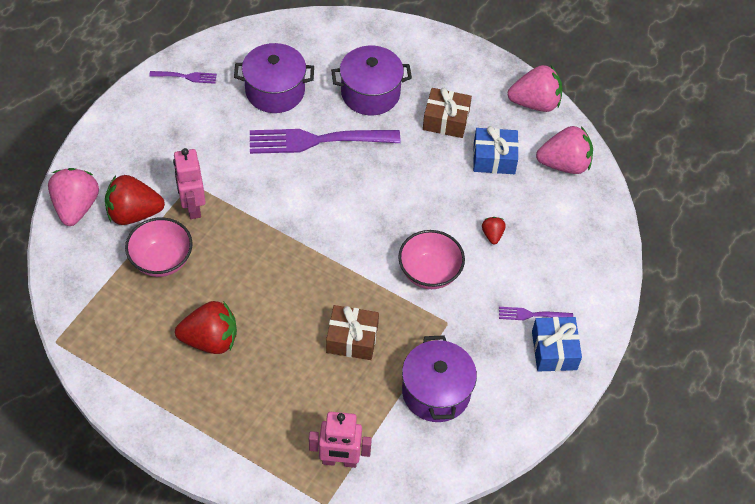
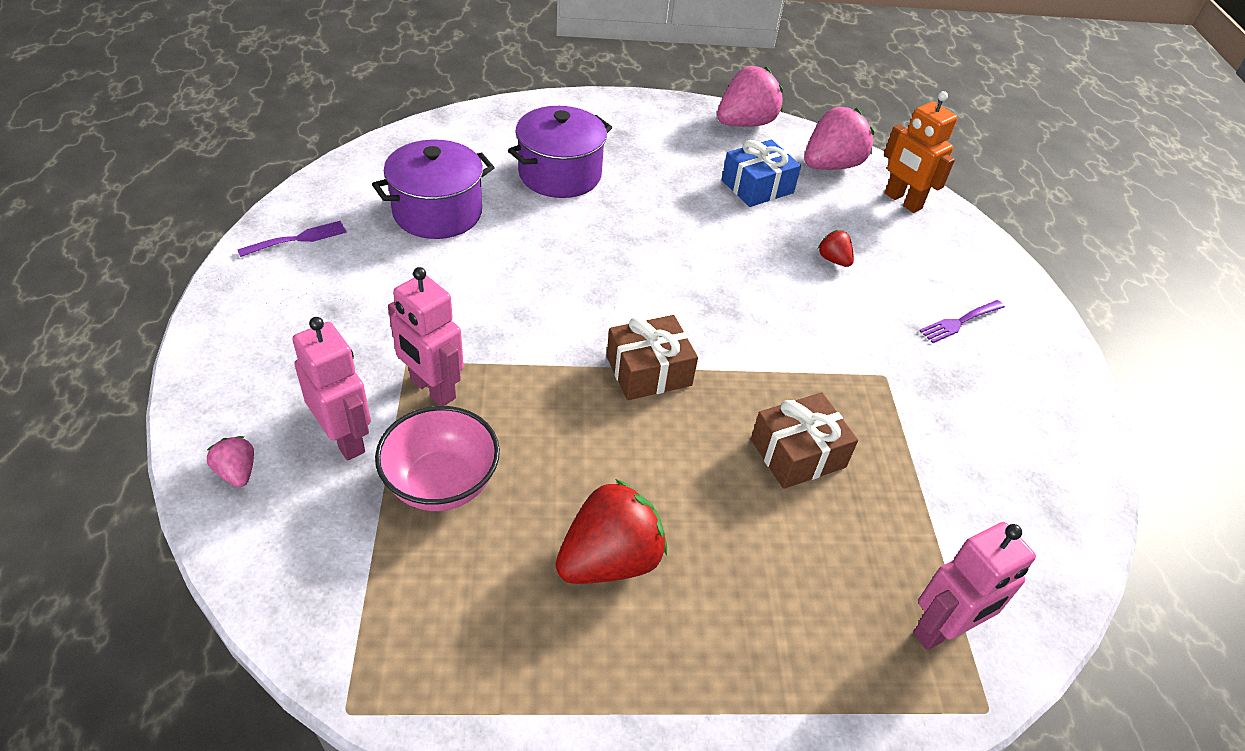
camera: 35 degrees left, 10 degrees down
(76, 207) = (237, 472): pink strawberry -> pink strawberry, size x0.48
(134, 213) = (345, 438): red strawberry -> pink robot
(317, 140) = (539, 244): purple fork -> none
(429, 273) = (809, 330): pink bowl -> none
(436, 392) = (957, 464): purple pot -> none
(446, 120) = (670, 170): brown gift -> brown gift (648, 371)
(554, 350) = (1021, 348): blue gift -> none
(587, 214) = (902, 201): none -> orange robot

